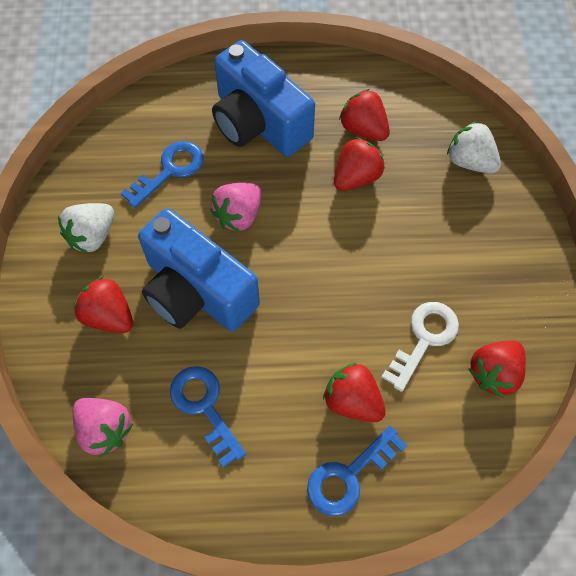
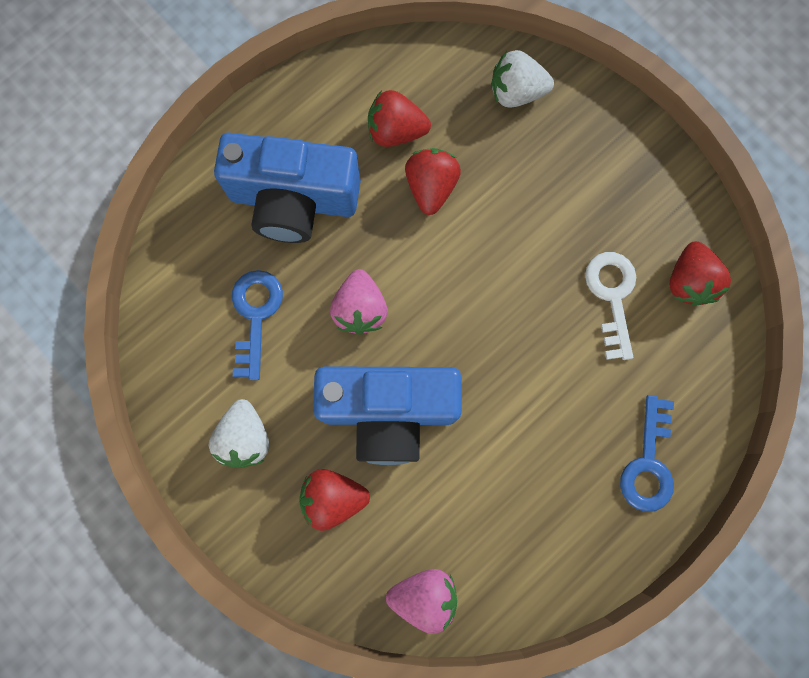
camera: 40 degrees left, 15 degrees up
(204, 407) = (488, 506): blue key -> none
(352, 401) = (600, 399): red strawberry -> none

